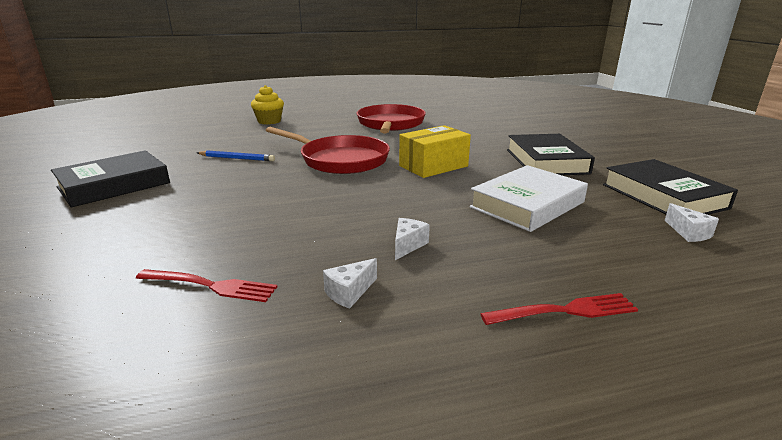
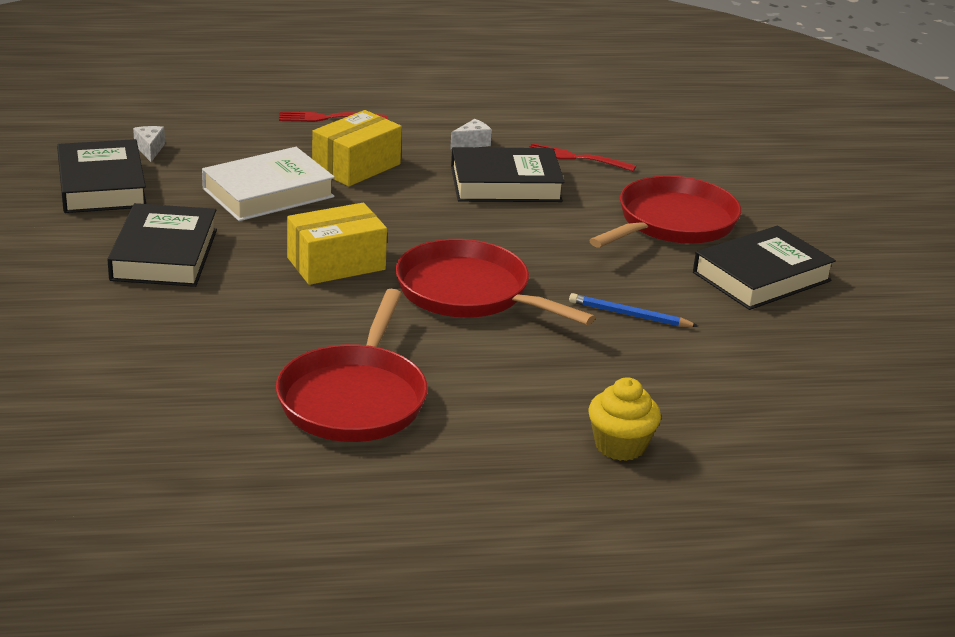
camera: 175 degrees left, 5 degrees up
(151, 217) = (672, 223): none -> red pan
(309, 238) = (505, 184): none -> black book
(408, 245) = (416, 168): white cheese -> none
(471, 239) = (356, 167): none -> yellow box

